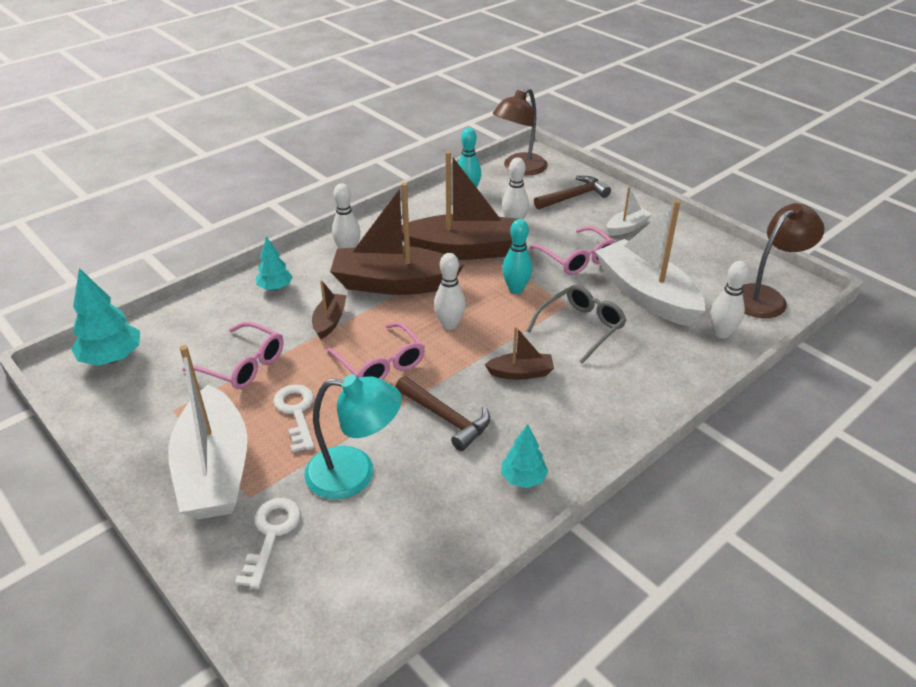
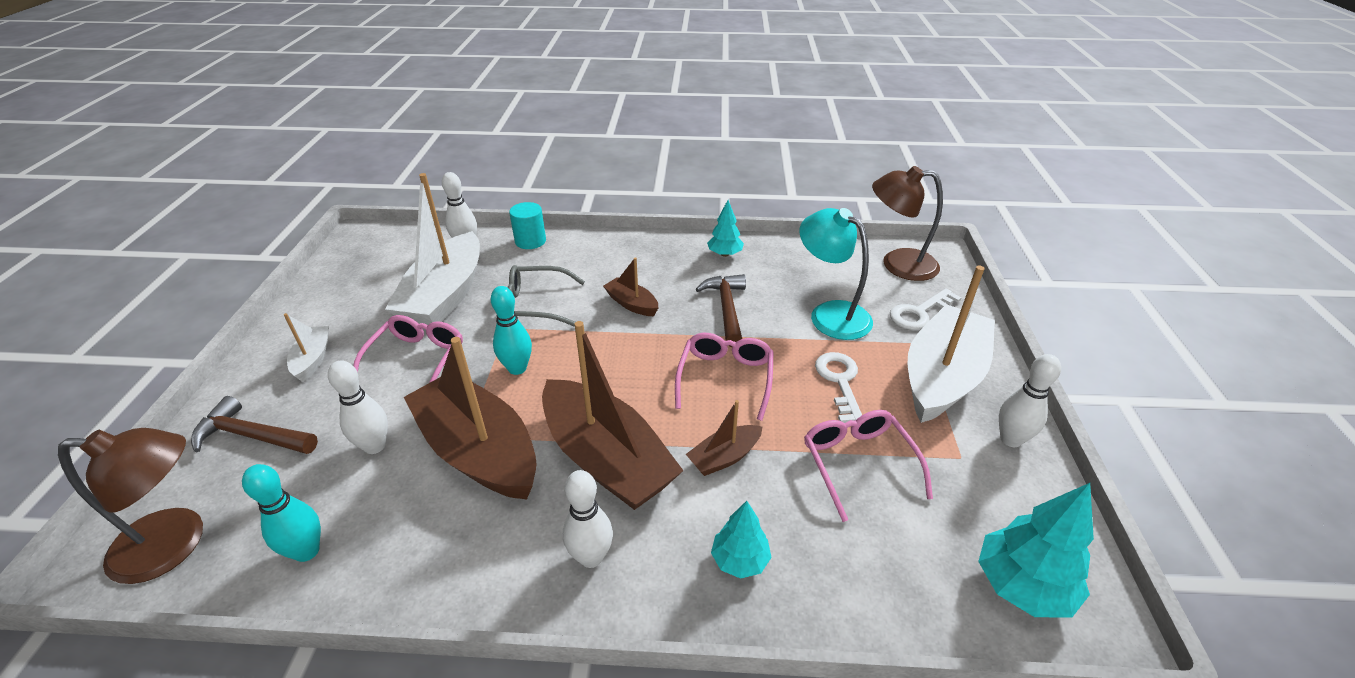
camera: 135 degrees left, 0 degrees up
(296, 412) = (839, 382): white key -> white key turned 150 degrees clockwise
(449, 325) = (623, 374): white bowling pin -> white bowling pin (1010, 439)
(627, 227) = (313, 359): white boat -> white boat turned 75 degrees clockwise
(692, 370) = (530, 241): none -> turquoise cylinder
(765, 297) = (388, 245): brown lamp -> brown lamp (898, 264)

